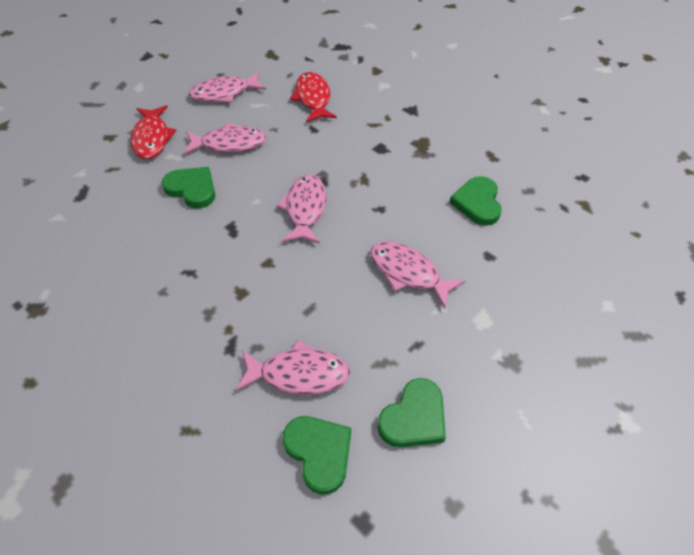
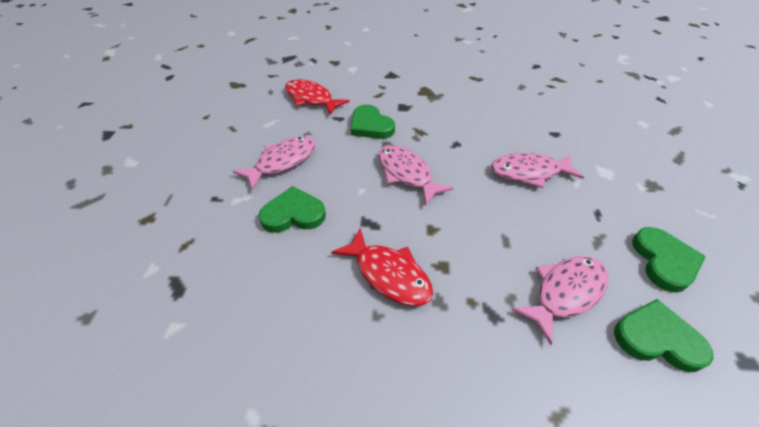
camera: 40 degrees left, 5 degrees down
(152, 138) = (199, 196): red fish -> red fish (389, 274)
(224, 93) = (228, 128): pink fish -> none
(477, 203) = (506, 108): green heart -> green heart (370, 125)

